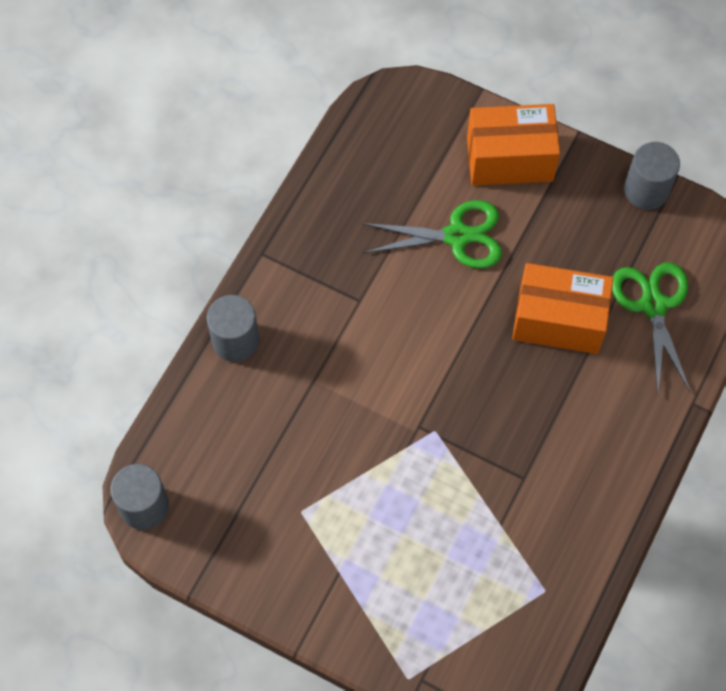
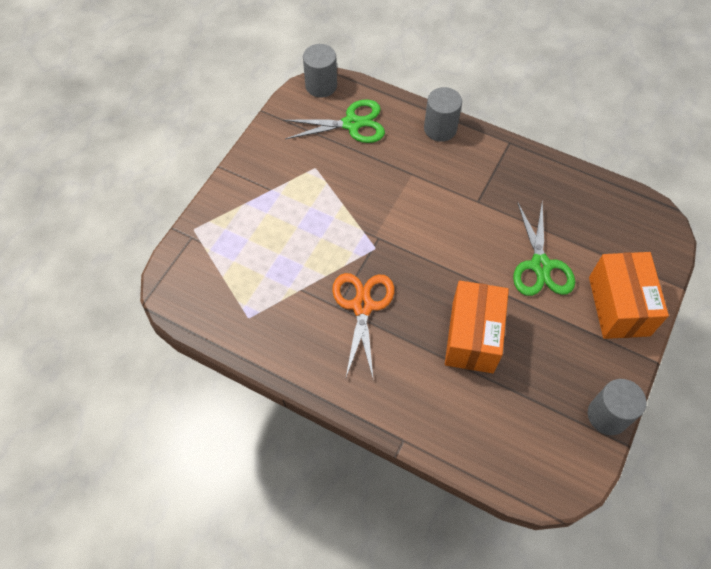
camera: 90 degrees right, 5 degrees down
(522, 447) = (362, 306): none -> orange scissors
(653, 305) = (493, 413): green scissors -> green scissors (352, 124)

